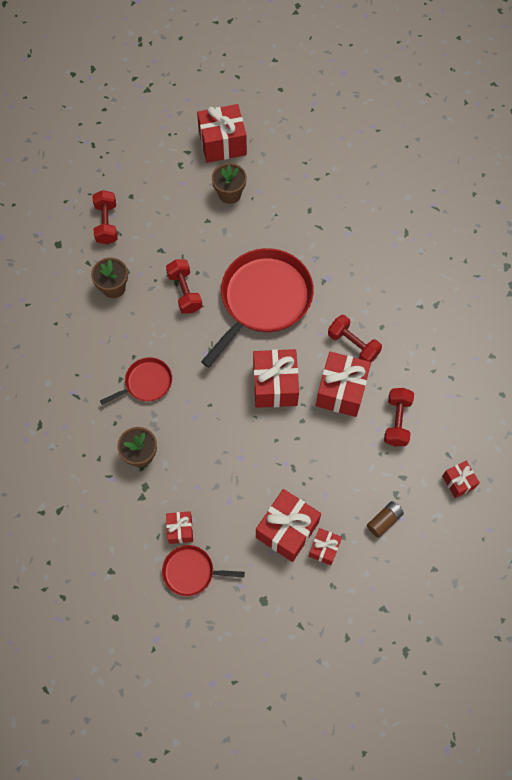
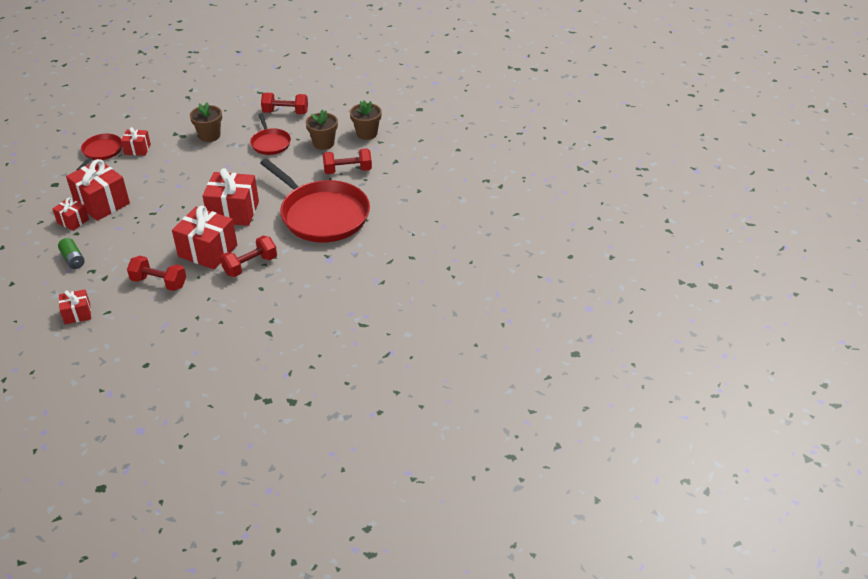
camera: 100 degrees right, 25 degrees down
(106, 224) = (432, 134): red dumbbell -> red dumbbell (285, 112)
(222, 143) = (506, 208): red gift -> none
(229, 194) = (445, 207): brown flower pot -> brown flower pot (323, 143)
(384, 521) = (73, 259): brown battery -> green battery

